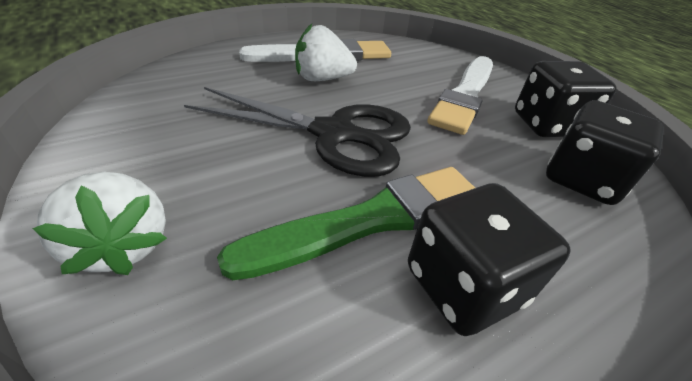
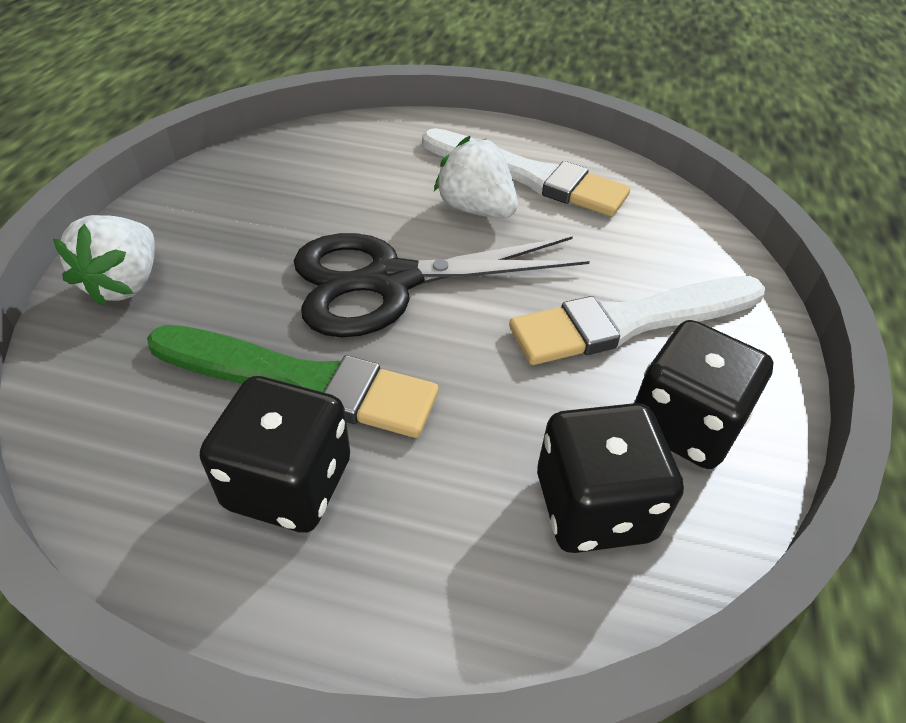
camera: 45 degrees right, 5 degrees up
(334, 134) = (391, 281): black scissors -> black scissors turned 105 degrees clockwise

